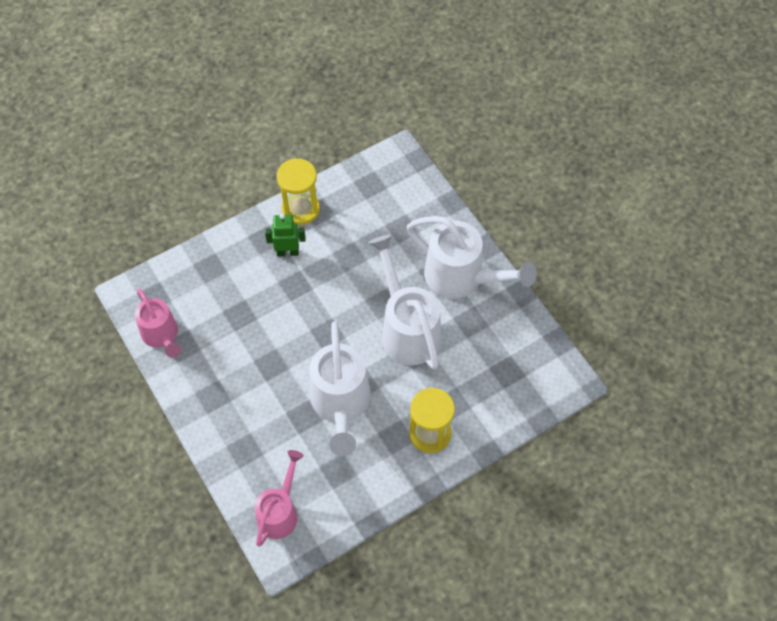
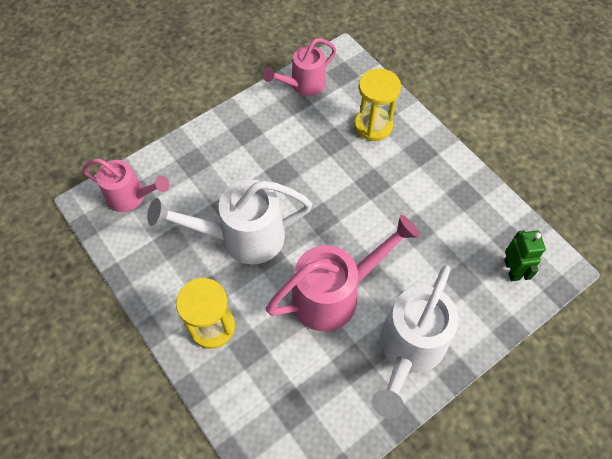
camera: 85 degrees right, 0 degrees up
(287, 252) = (409, 172): green robot -> green robot (512, 269)
(300, 209) = (463, 178): yellow hourglass -> yellow hourglass (373, 125)
(407, 329) = (335, 294): white watering can -> pink watering can

